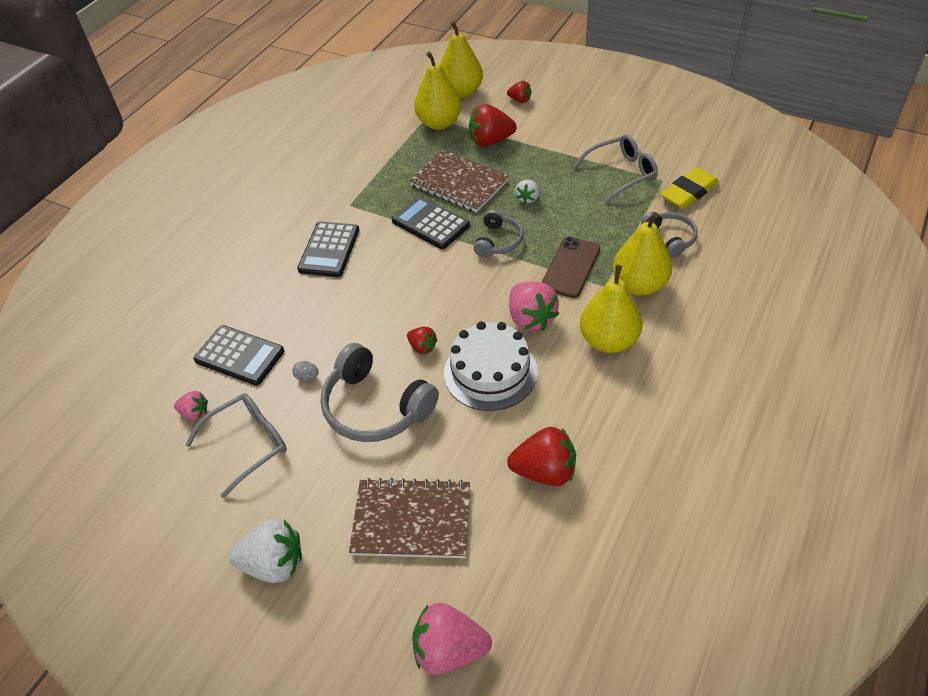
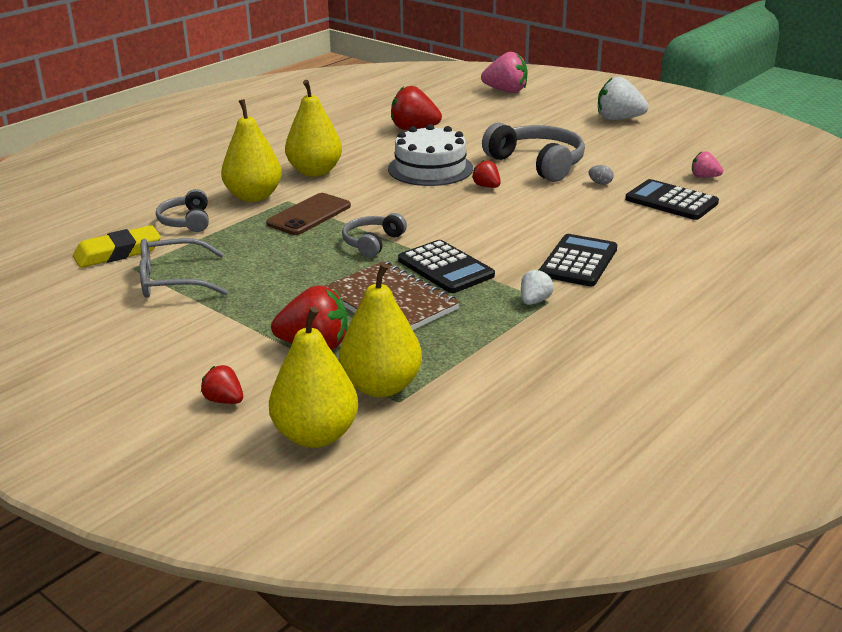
camera: 170 degrees left, 20 degrees down
(248, 444) = (649, 159): grey glasses -> none
(411, 520) = (518, 123): brown notebook -> none
(527, 198) = (311, 274): white strawberry -> white strawberry (534, 301)
(531, 319) = (375, 190): pink strawberry -> none

